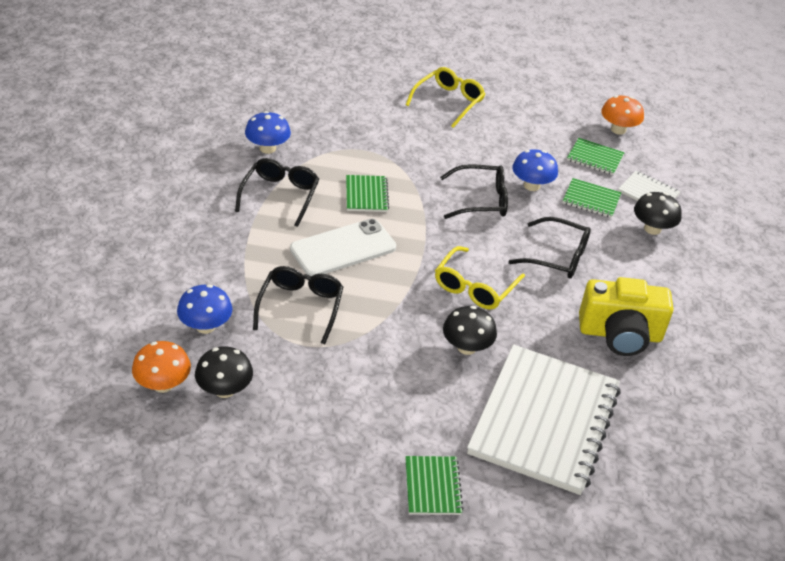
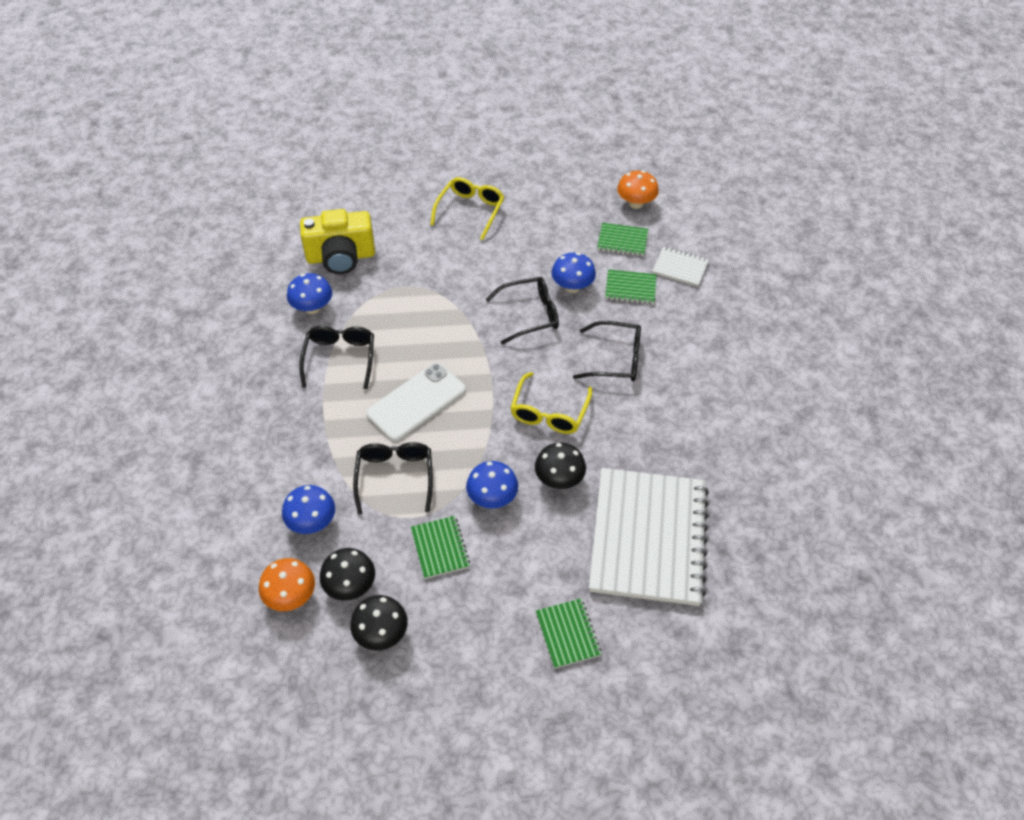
camera: 10 degrees left, 10 degrees up
(366, 195) = (421, 337): green notebook -> green notebook (440, 548)
(393, 347) = (492, 498): none -> blue mushroom
(620, 334) = (692, 428): yellow camera -> yellow camera (341, 257)
(652, 229) = (693, 306): black mushroom -> black mushroom (381, 633)

